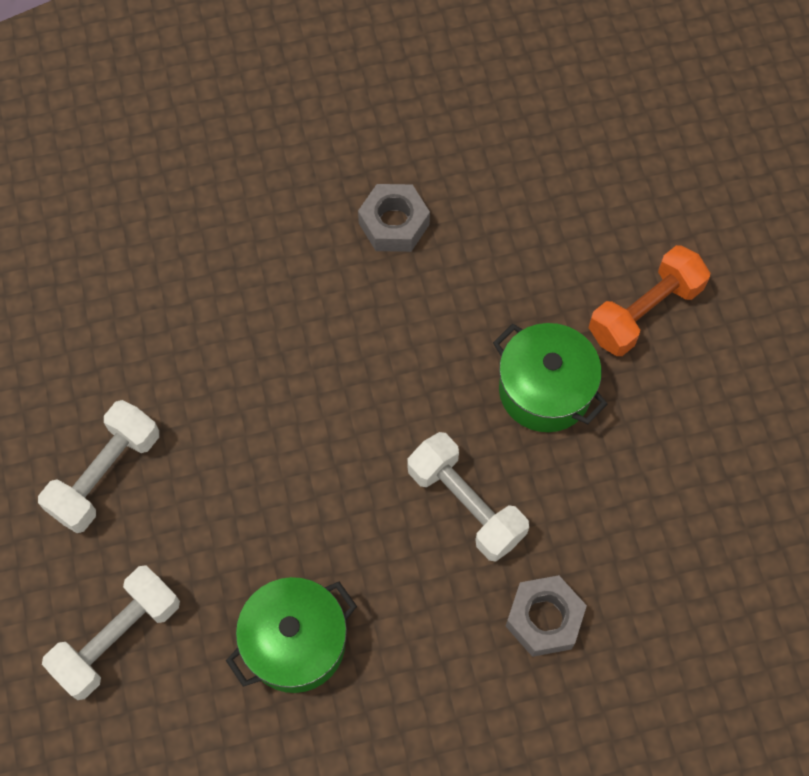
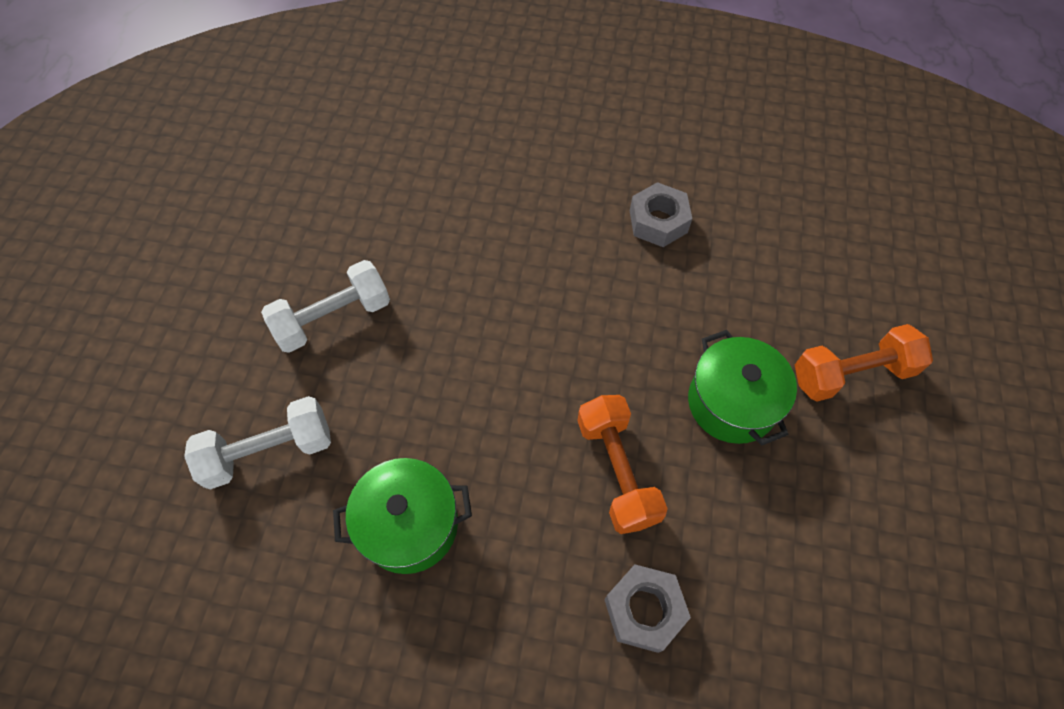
camera: 25 degrees right, 5 degrees down
(465, 504) = (617, 471): white dumbbell -> orange dumbbell

